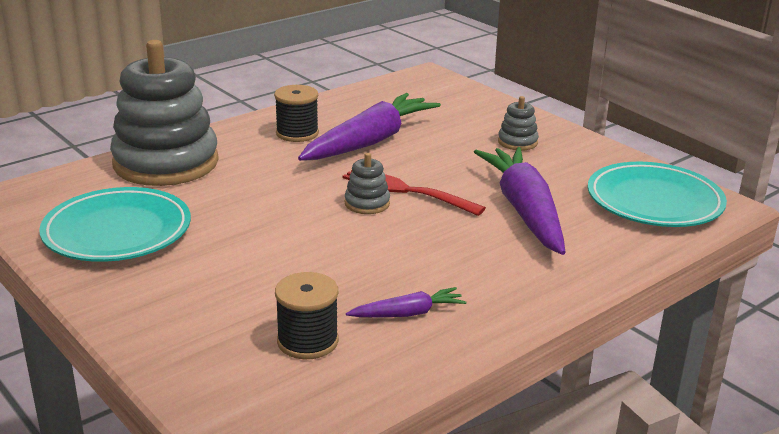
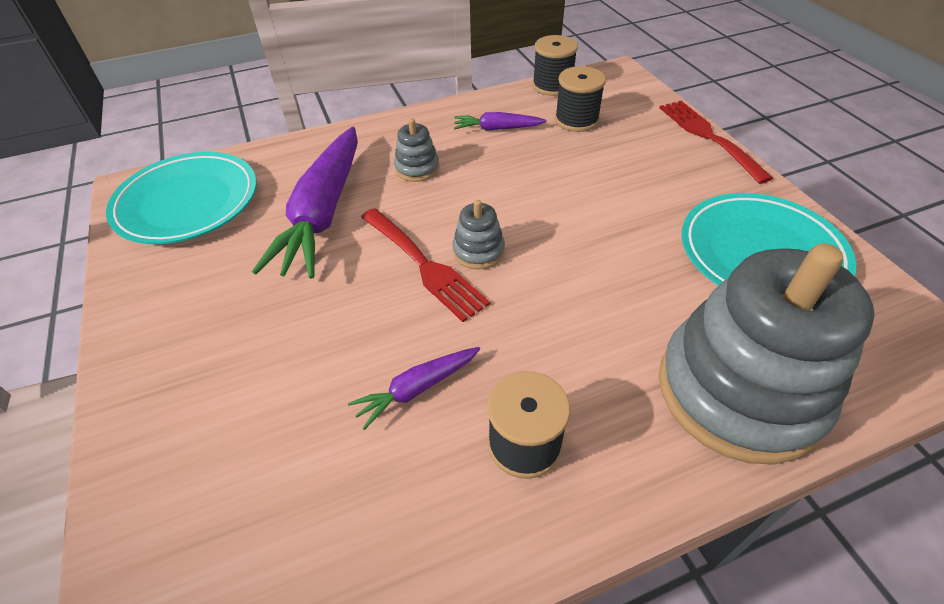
camera: 160 degrees left, 20 degrees up
(128, 342) = (708, 137): none -> red fork
(358, 396) = (552, 86): none -> black spool
(370, 141) = (417, 389): purple carrot -> purple carrot, size x0.47
(517, 142) = (212, 341): grey stacking toy -> grey stacking toy (417, 168)

